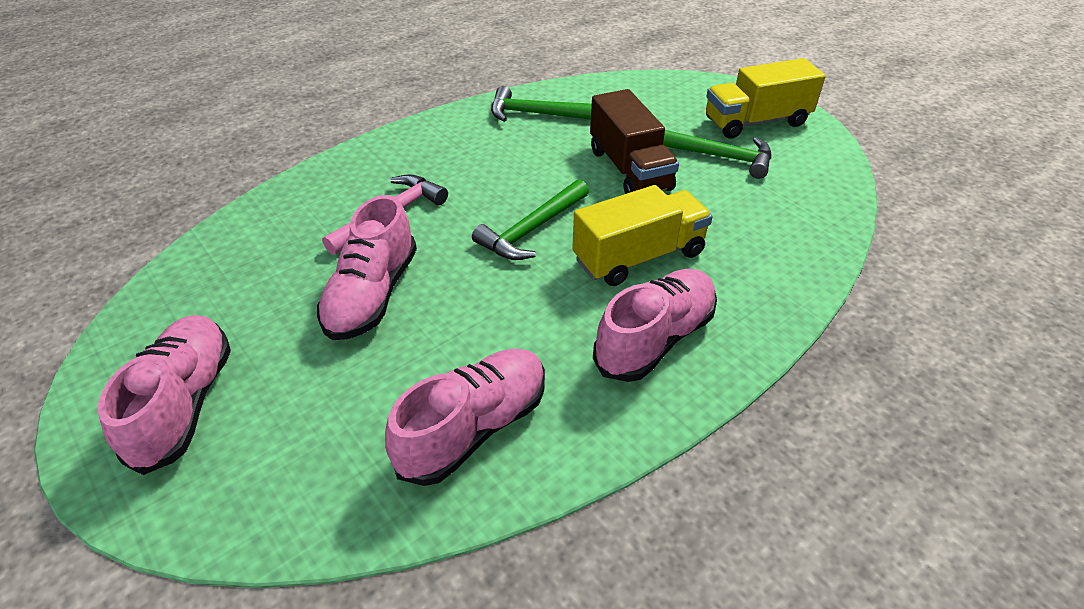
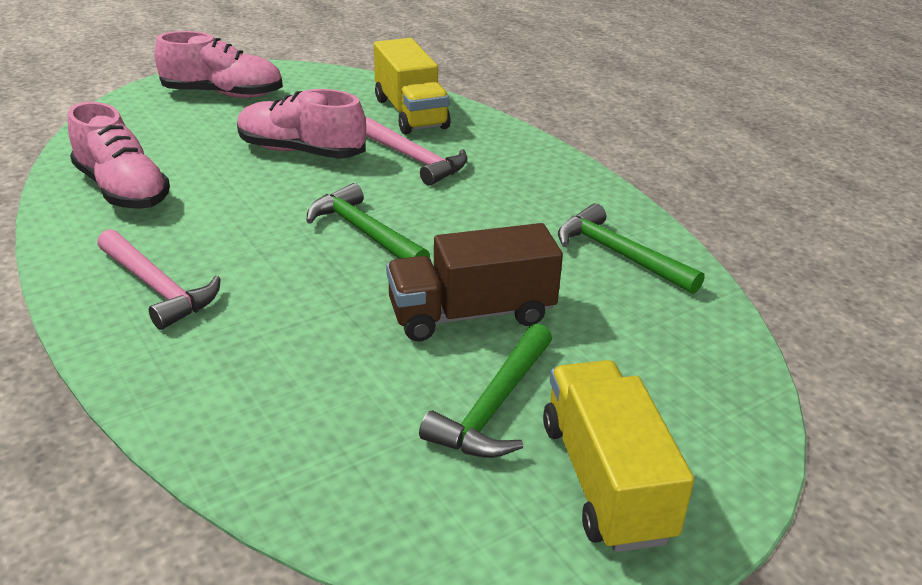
camera: 95 degrees right, 10 degrees down
(537, 114) = (619, 255): green hammer -> green hammer turned 60 degrees counterclockwise
(639, 257) = (289, 296): yellow truck -> yellow truck (410, 113)
(655, 339) = (158, 288): pink shoe -> pink hammer

